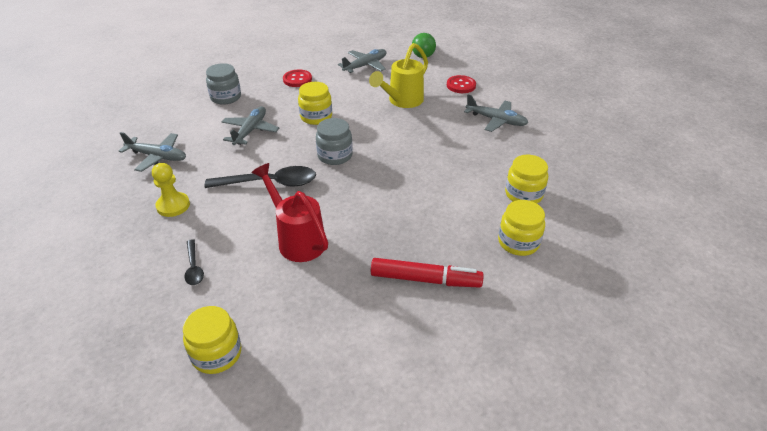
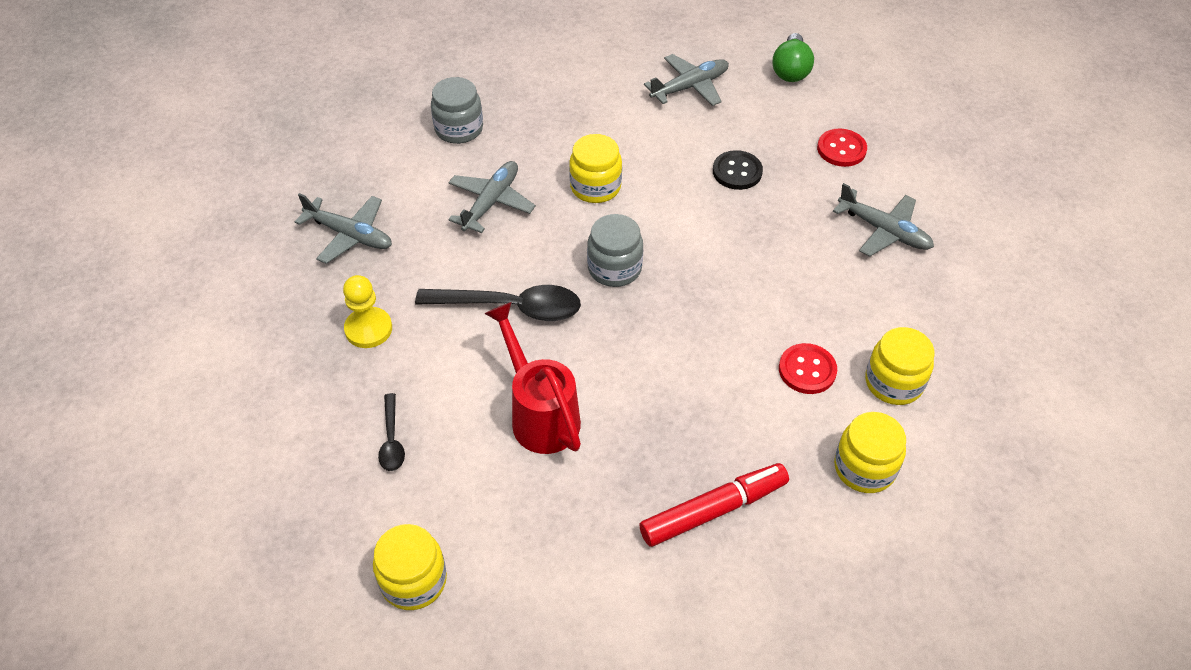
camera: 10 degrees right, 10 degrees up
(297, 79) = (575, 104): red button -> red button (807, 370)
(402, 101) = (737, 172): yellow watering can -> black button
(425, 279) = (713, 510): red marker -> red marker turned 45 degrees counterclockwise

